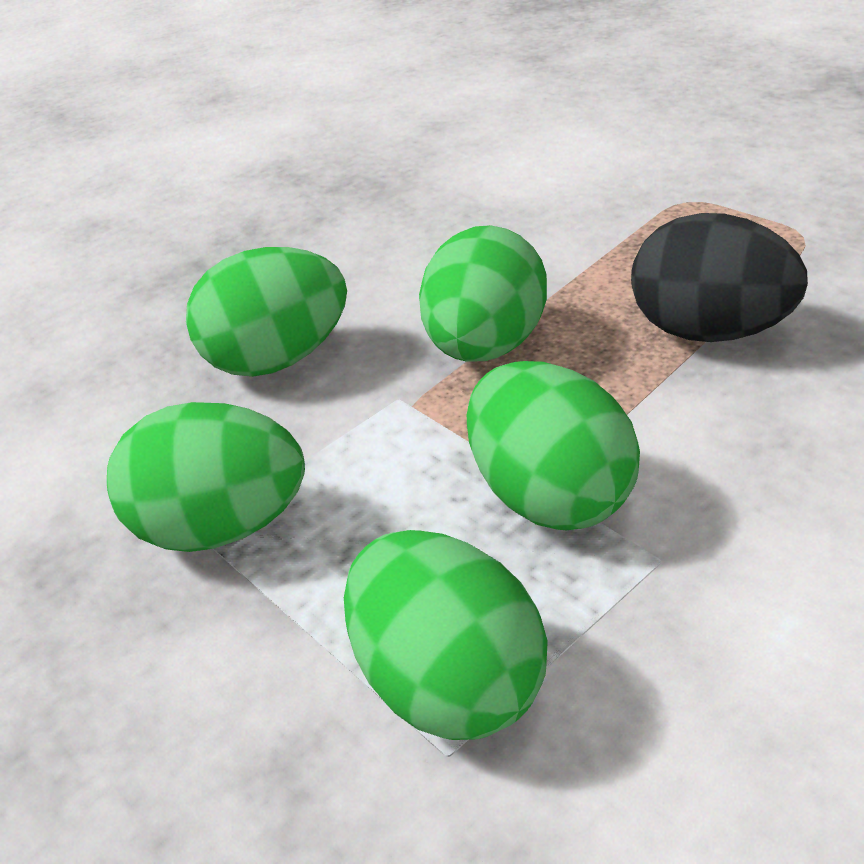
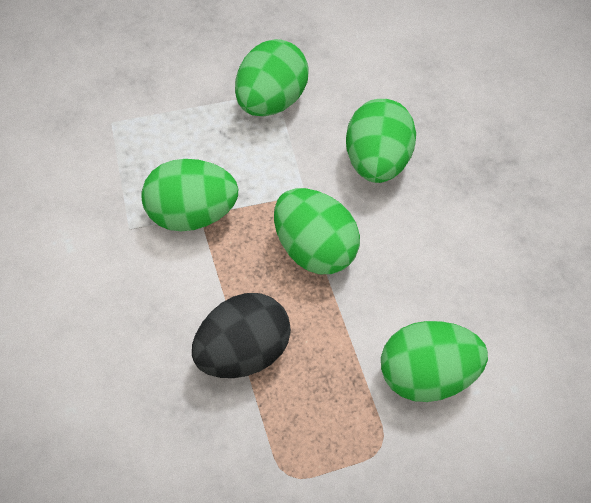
camera: 115 degrees right, 20 degrees up
(449, 683) = (136, 135): green egg -> green egg (427, 375)

